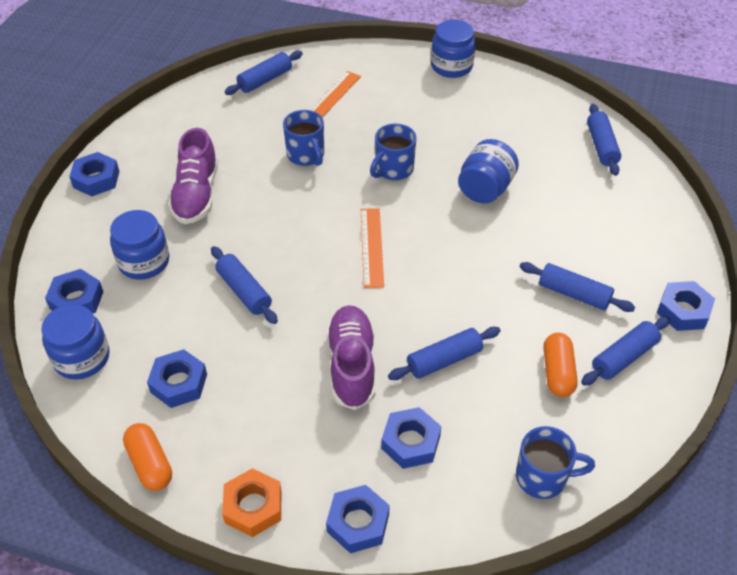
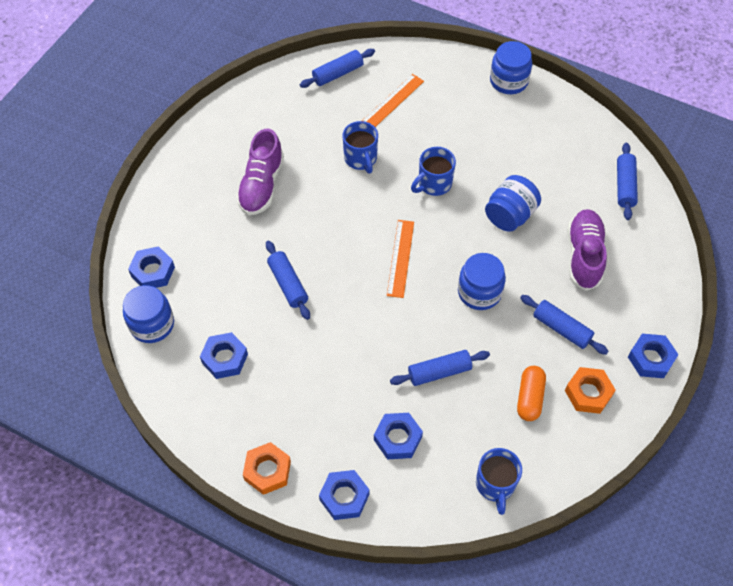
camera: 10 degrees right, 10 degrees up
(96, 179) = (180, 158): blue nut -> none
(144, 262) = (210, 244): blue jar -> blue jar (479, 292)
(150, 464) = (194, 423): orange capsule -> none
(351, 365) = (363, 364): purple shoe -> purple shoe (584, 255)
(543, 477) = (495, 485): blue mug -> blue mug turned 75 degrees clockwise
(624, 357) = (588, 393): blue rolling pin -> orange nut

